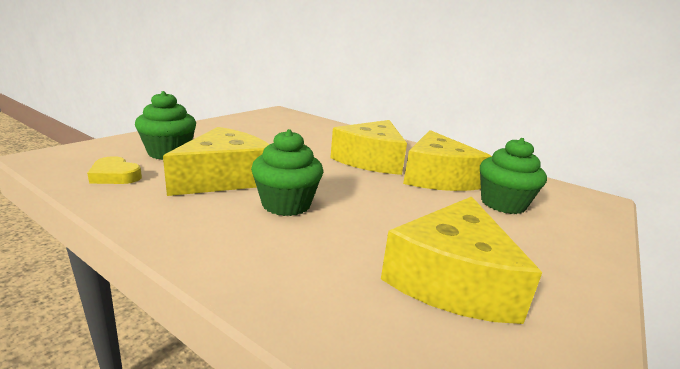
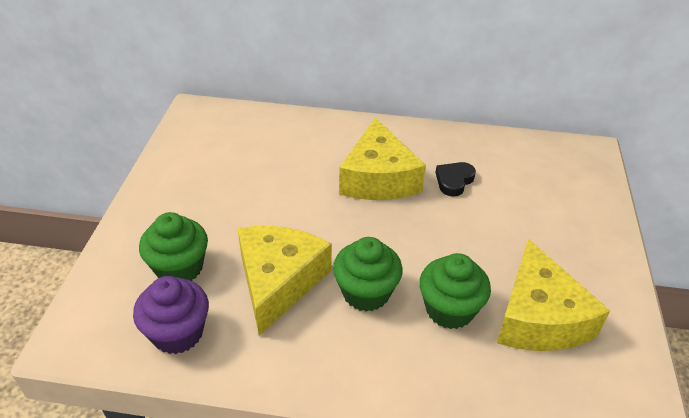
camera: 25 degrees left, 20 degrees up
(115, 176) = (177, 333): yellow heart -> purple cupcake
(437, 177) = (454, 181): yellow cheese -> black heart
(503, 204) = (526, 199): green cupcake -> green cupcake (449, 309)

